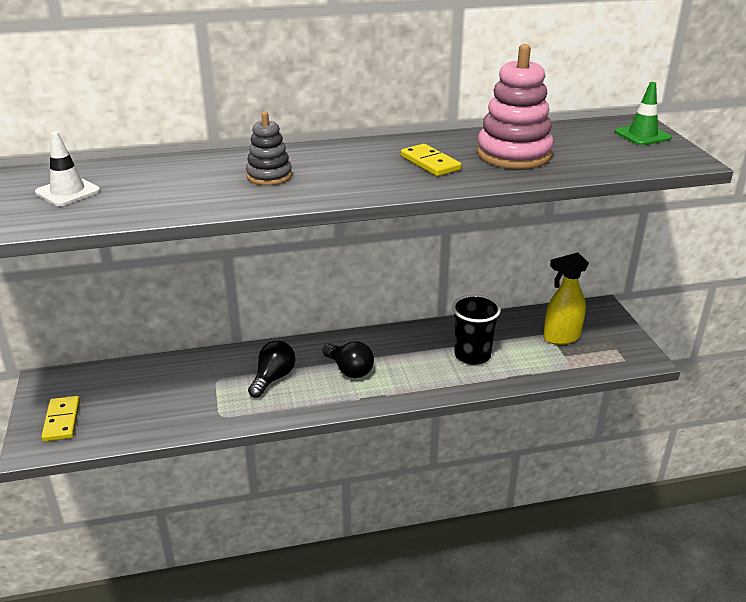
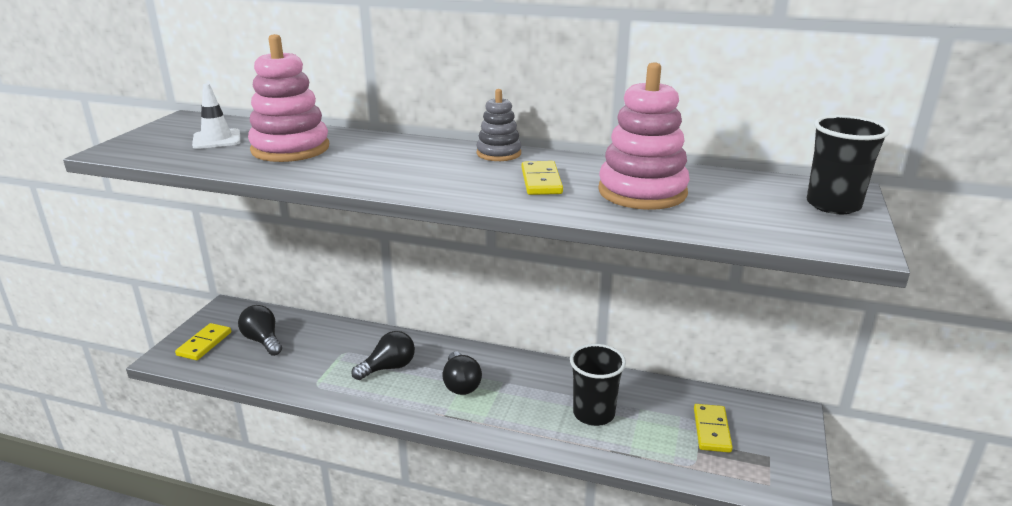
camera: 30 degrees right, 5 degrees down
(123, 397) = (263, 341): none -> black light bulb
(164, 184) = (290, 149): none -> pink stacking toy
(269, 176) = (379, 160): grey stacking toy -> grey stacking toy (499, 153)
(561, 337) = (711, 430): yellow spray bottle -> yellow domino
(642, 135) = (833, 205): green traffic cone -> black cup

